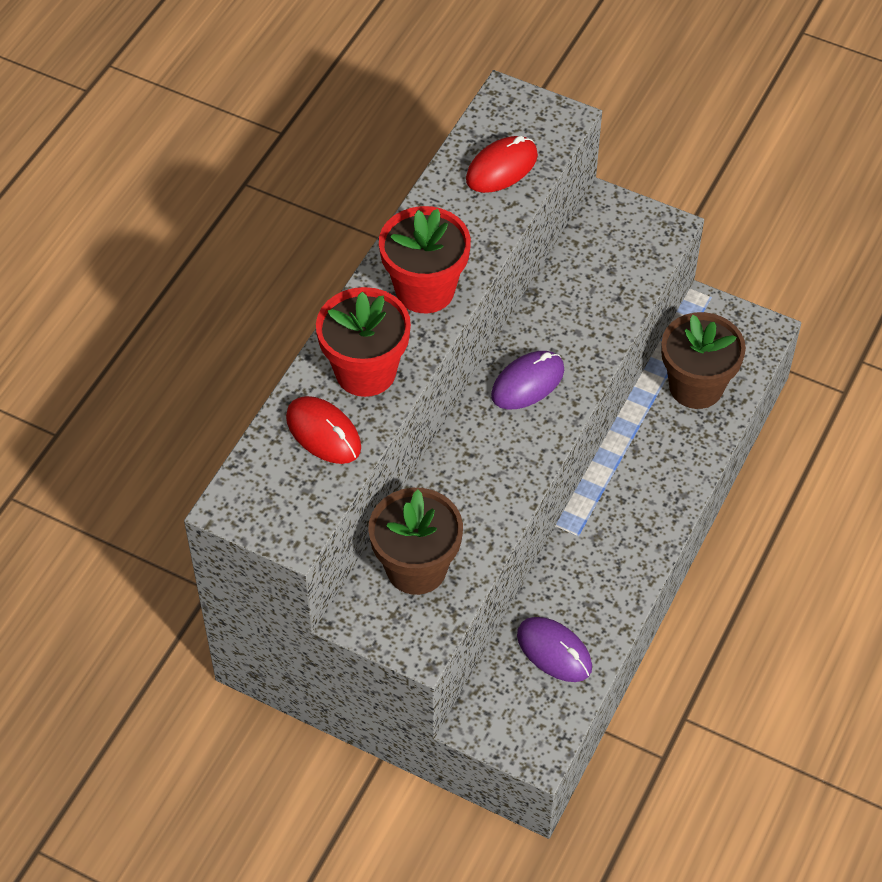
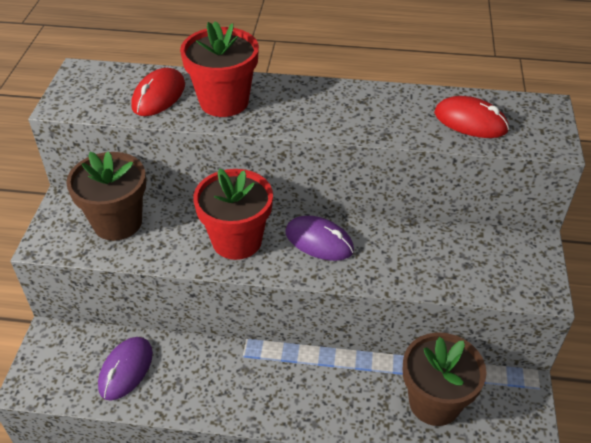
camera: 70 degrees right, 10 degrees down
(425, 290) = (318, 111): red flower pot -> red flower pot (237, 241)

